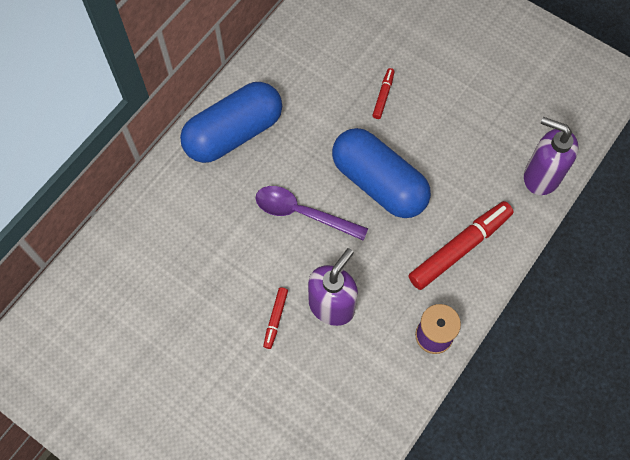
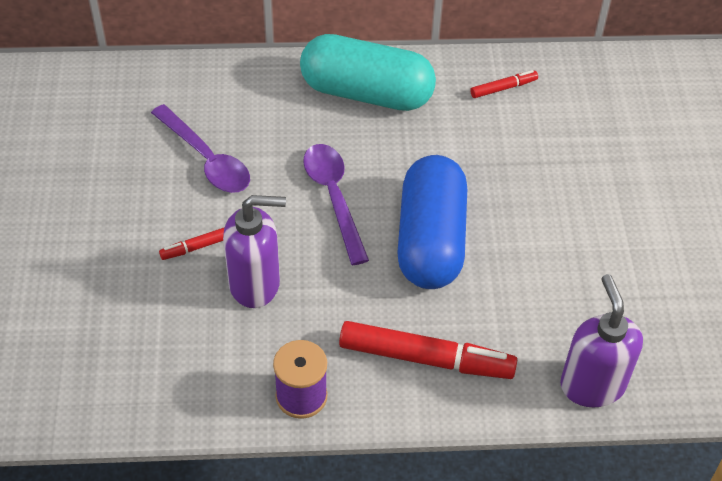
camera: 50 degrees right, 15 degrees down
(207, 266) = (206, 159): none -> purple spoon
(233, 133) = (366, 93): blue capsule -> turquoise capsule
(383, 96) = (535, 183): red marker -> red marker (503, 88)

